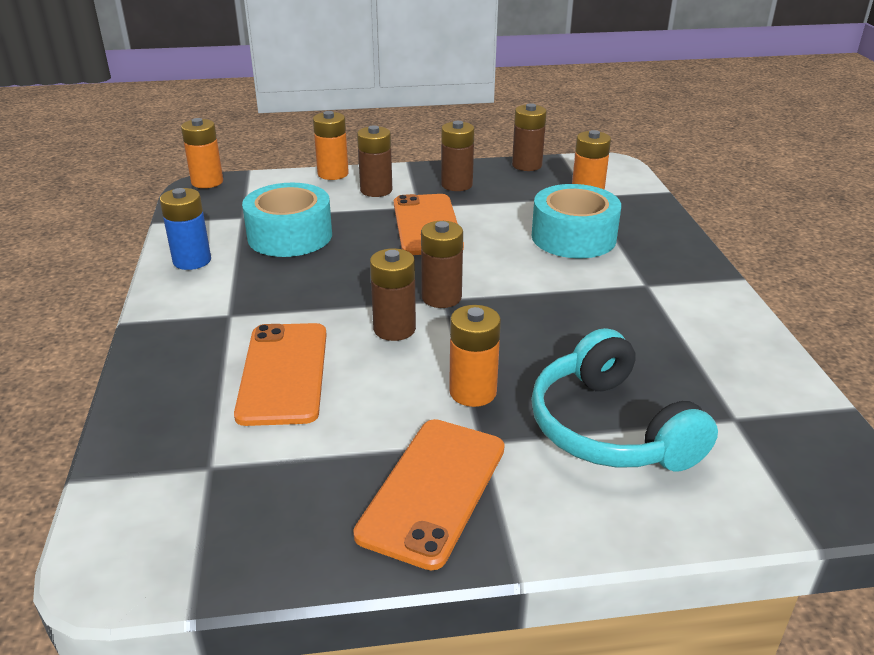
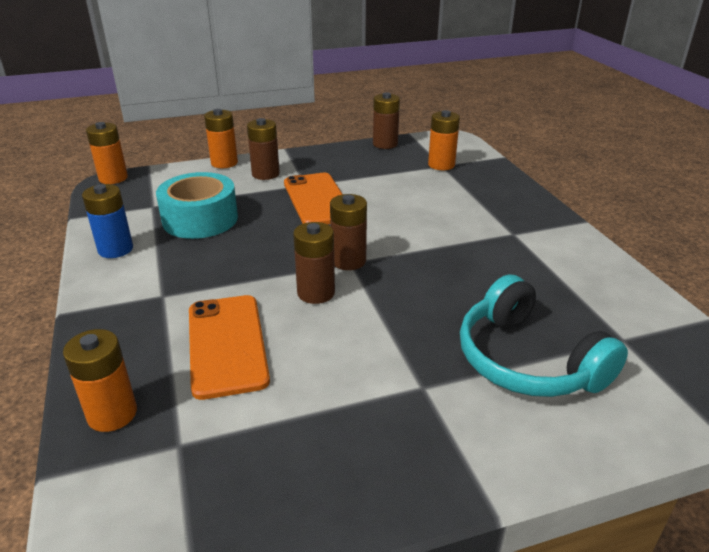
camera: 10 degrees left, 0 degrees up
(433, 490) = (394, 439): orange phone -> none
(456, 185) = (332, 164): brown battery -> none
(473, 392) = (401, 342): orange battery -> orange battery (112, 414)
(573, 237) = (442, 200): turquoise tape -> none

